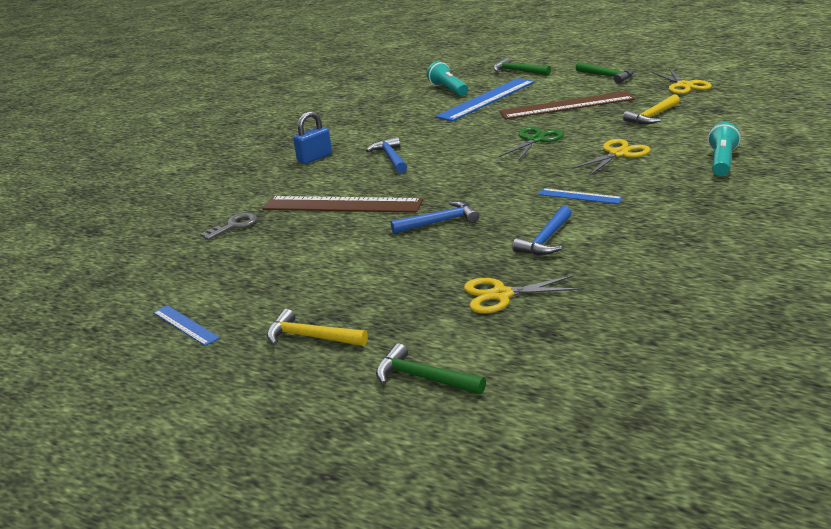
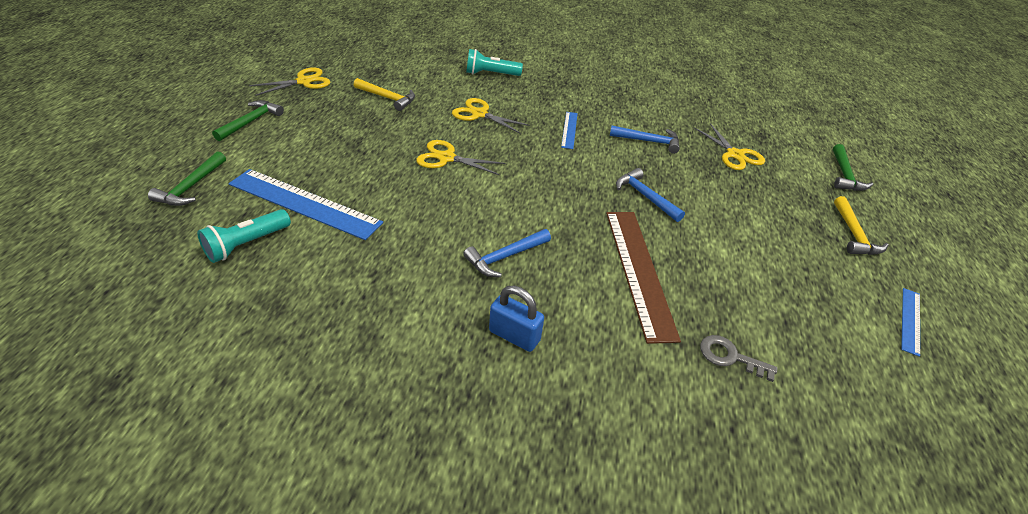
camera: 115 degrees left, 15 degrees up
(535, 140) = (446, 158): green scissors -> yellow scissors
(566, 105) = (345, 144): brown ruler -> none

